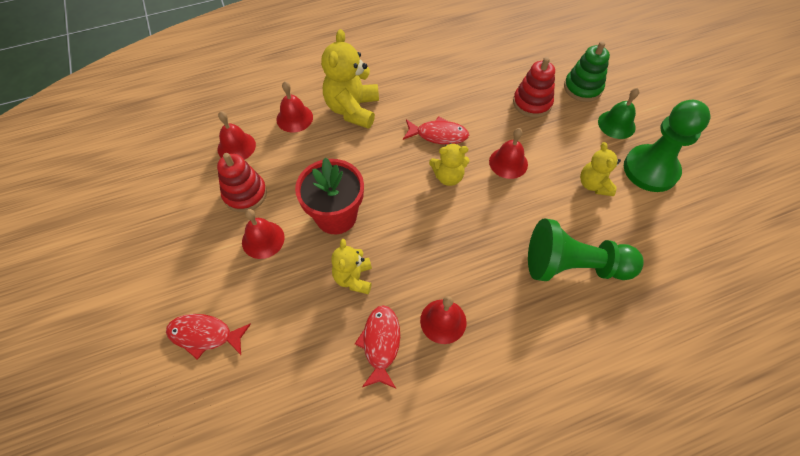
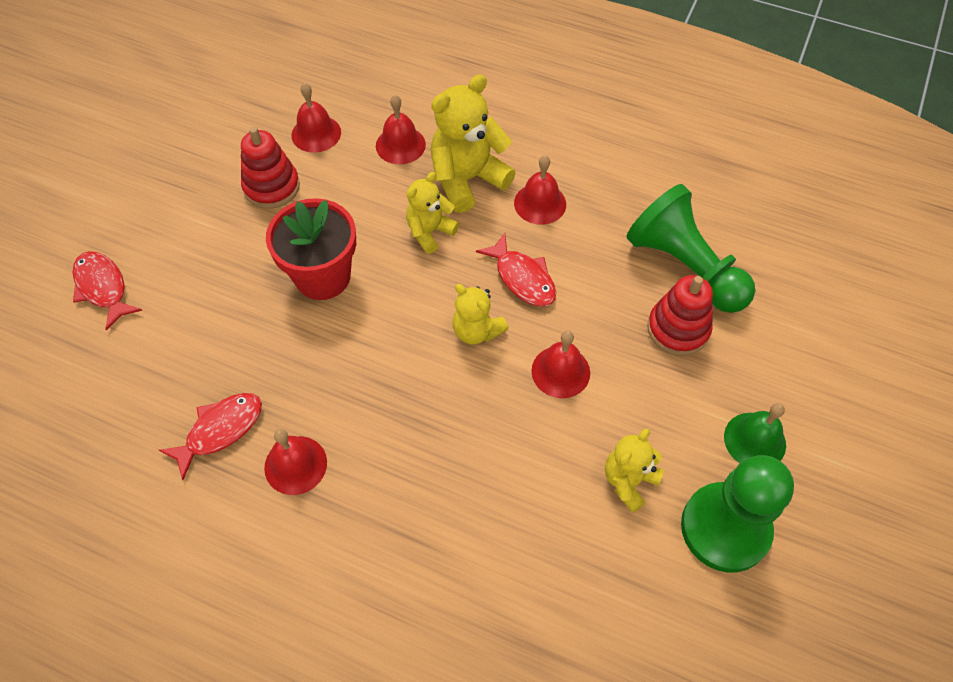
camera: 45 degrees right, 0 degrees up
(263, 239) = (237, 243): red bell -> red bell (540, 203)
(353, 278) = (268, 349): yellow teddy bear -> yellow teddy bear (430, 232)
(573, 266) = (488, 540): green pawn -> green pawn (685, 267)
(582, 88) = (769, 362): green stacking toy -> none

